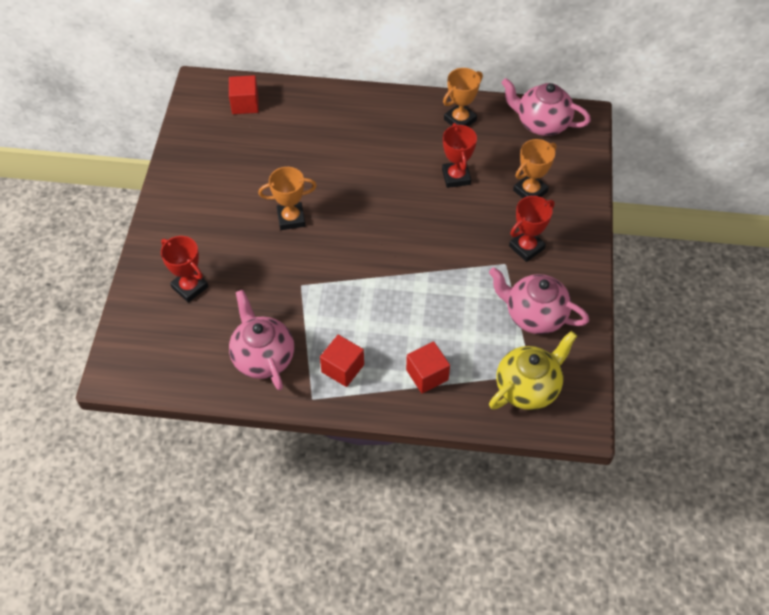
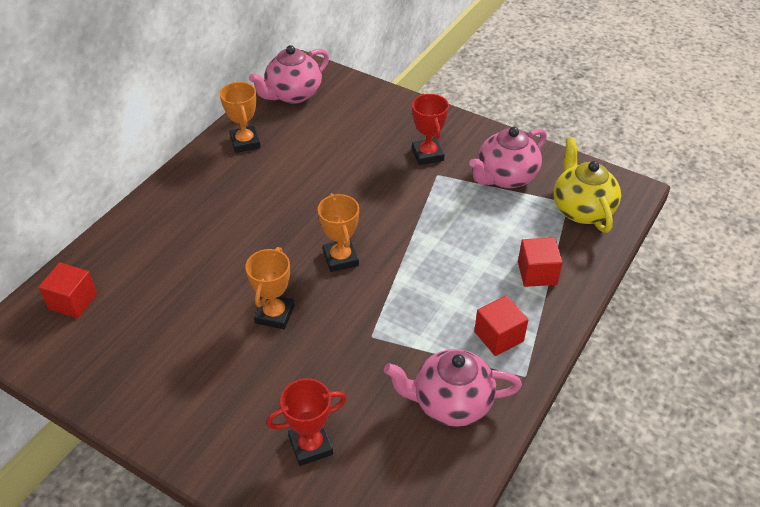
camera: 65 degrees left, 10 degrees down
(456, 177) = (313, 170): red trophy -> none
(530, 191) = (365, 129): orange trophy -> orange trophy (340, 258)

